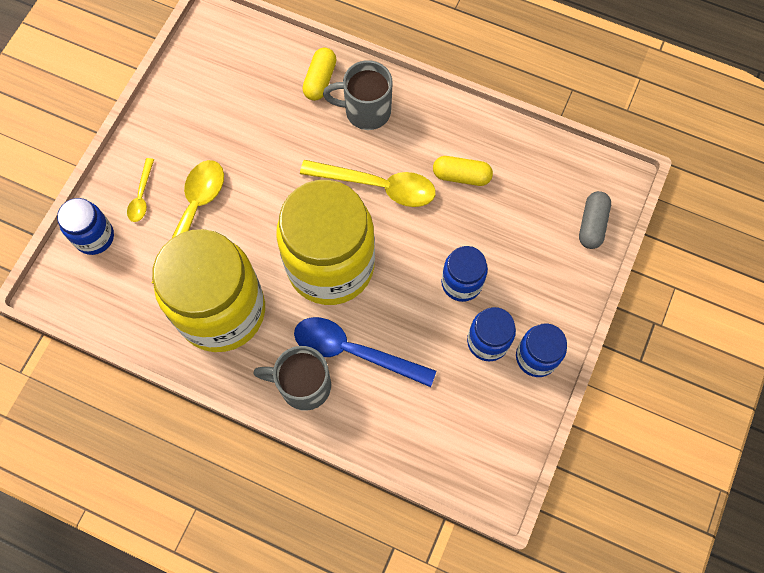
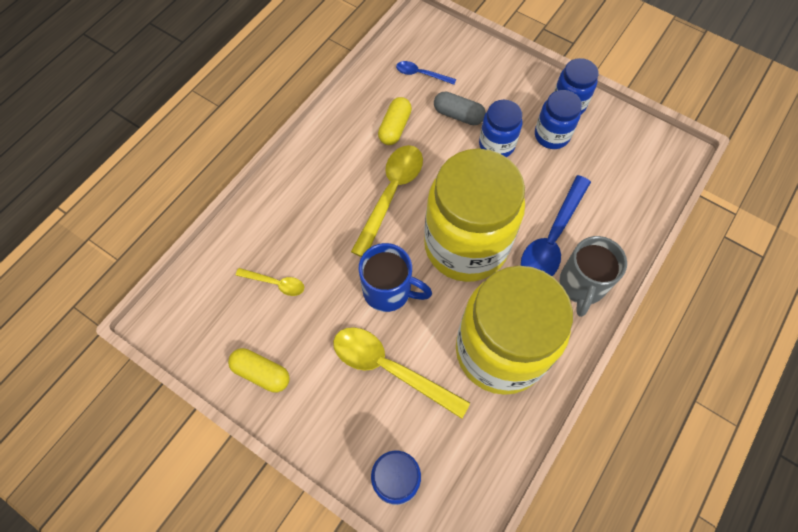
camera: 80 degrees left, 5 degrees down
(141, 196) = (356, 421): yellow spoon -> yellow spoon (276, 283)
(270, 202) = (389, 291): none -> blue mug
(320, 80) = (264, 227): yellow capsule -> yellow capsule (261, 373)
(365, 111) = (309, 192): grey mug -> none
(541, 191) = (421, 74): none -> blue spoon
(592, 224) = (457, 47): grey capsule -> grey capsule (458, 115)

